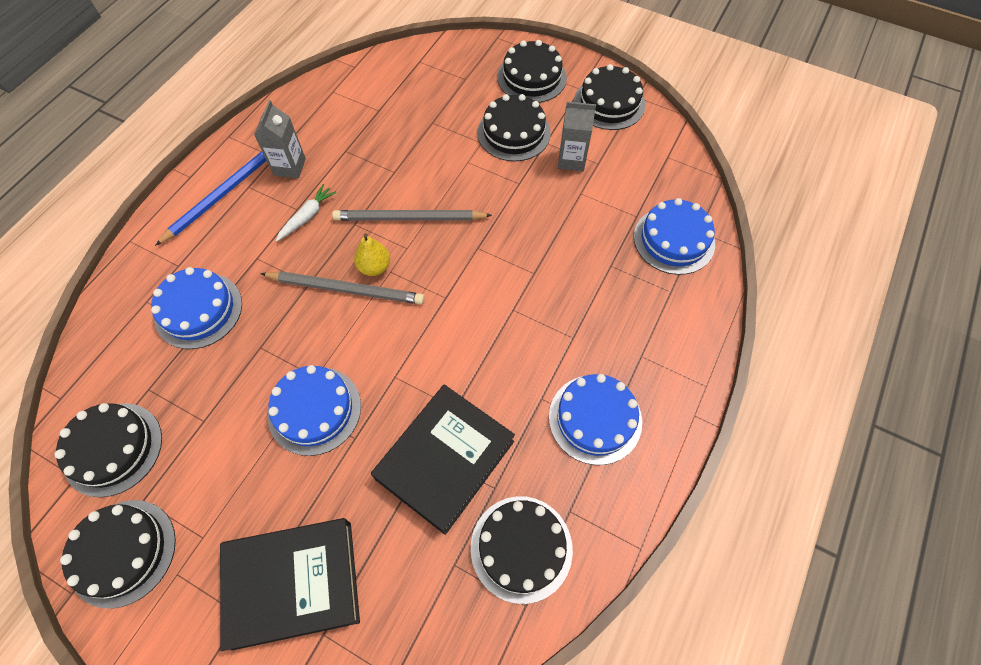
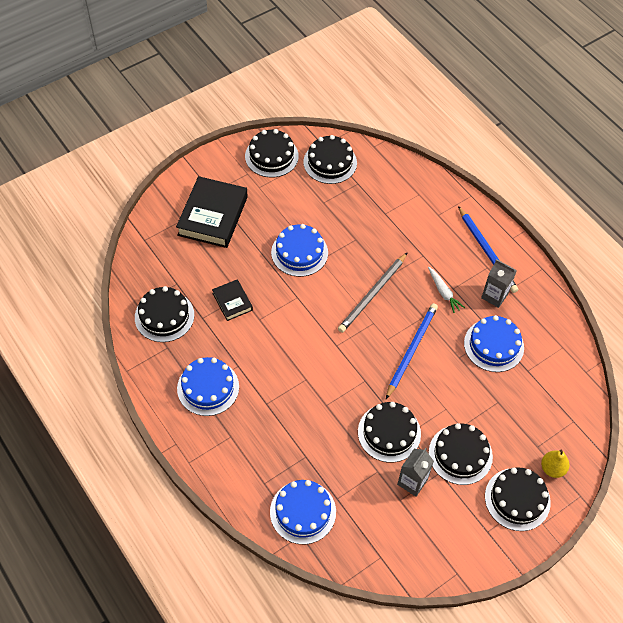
camera: 115 degrees right, 5 degrees down
(198, 310) = (398, 217): blue cake -> blue cake (493, 345)
(374, 267) = (381, 315): yellow pear -> yellow pear (552, 468)
(409, 218) = (411, 350): grey pencil -> blue pencil
(445, 460) = (232, 302): black book -> black book, size x0.51
(609, 103) = (460, 546): black cake -> black cake (389, 432)

